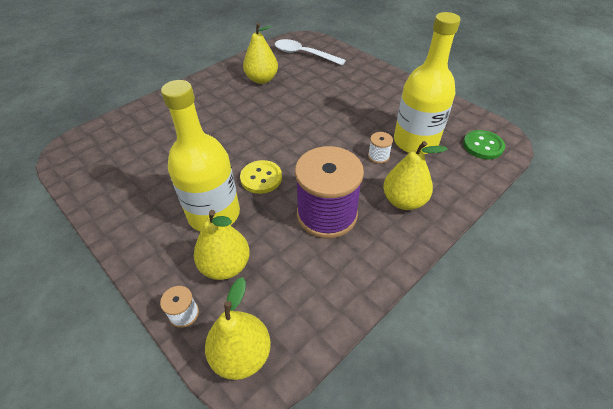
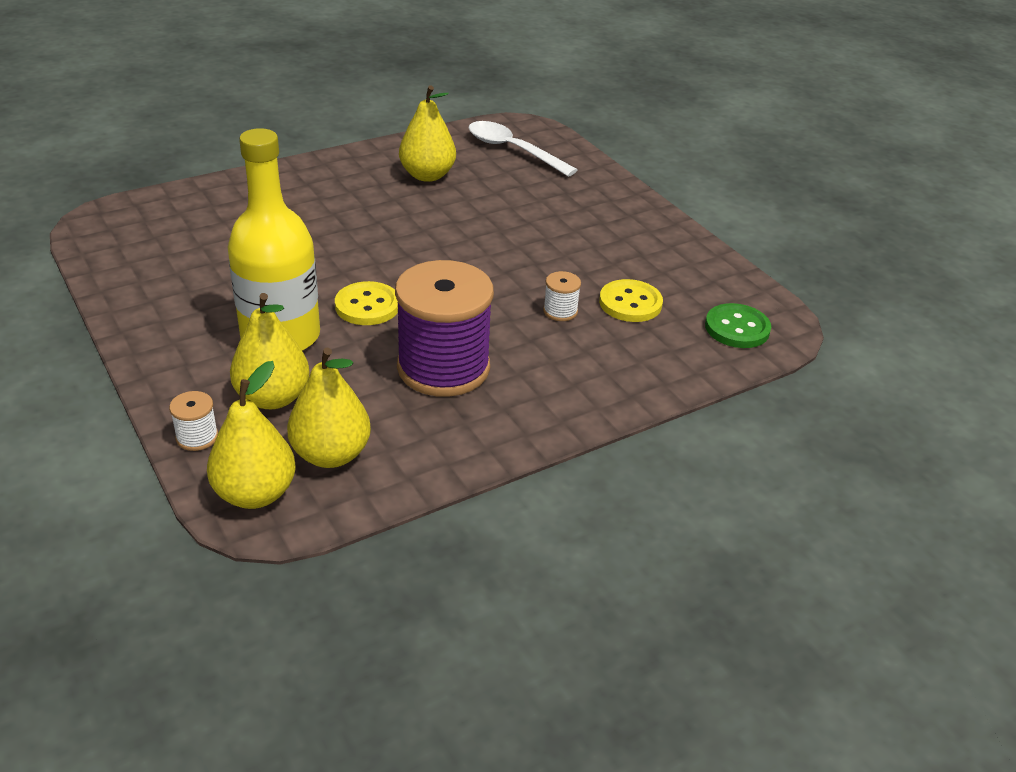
camera: 10 degrees right, 10 degrees down
(404, 201) = (568, 374): yellow pear -> yellow pear (331, 454)
(415, 142) = (630, 303): yellow bottle -> yellow button

